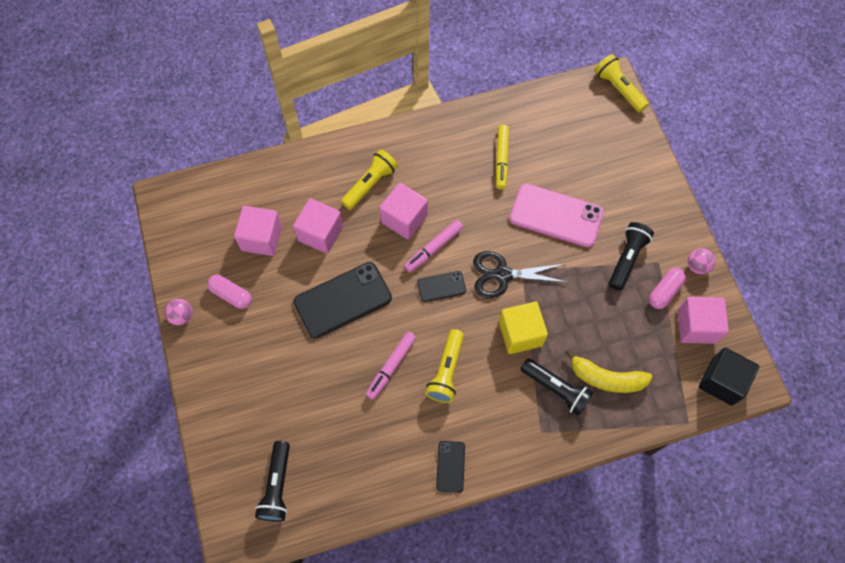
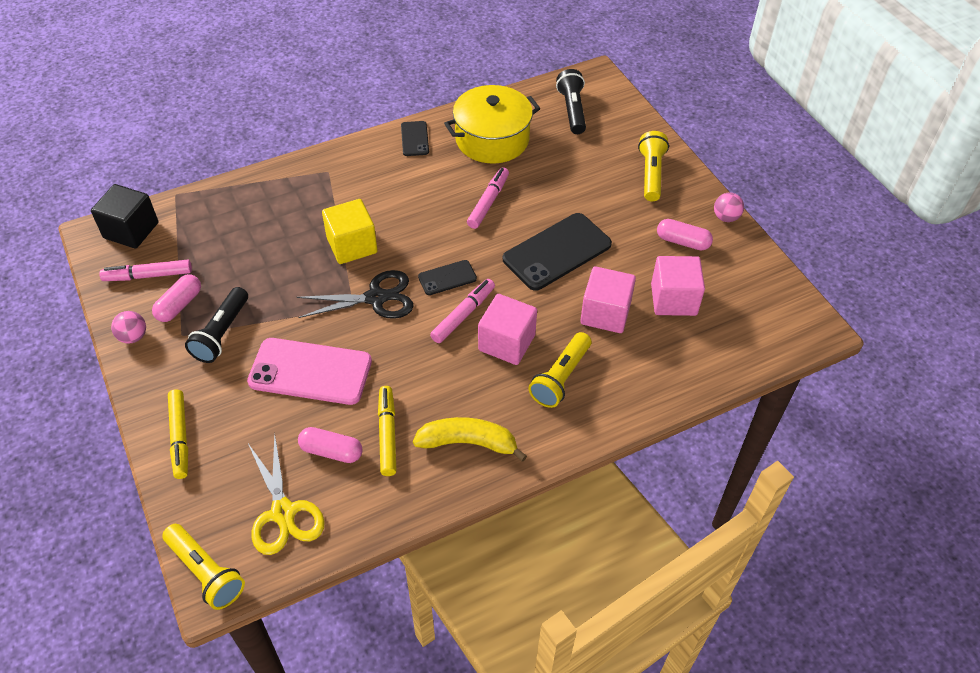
camera: 170 degrees right, 15 degrees down
(371, 453) = (492, 139): none -> yellow pot
(446, 371) = (429, 205): yellow flashlight -> yellow flashlight (651, 174)
(541, 153) = (331, 451): none -> pink capsule
(556, 389) = (312, 204): black flashlight -> none
(572, 117) = (283, 512): none -> yellow scissors
(606, 378) = (257, 219): yellow banana -> yellow banana (468, 443)
(647, 177) = (180, 437): none -> yellow marker
(696, 326) = (148, 275): pink cube -> pink marker

